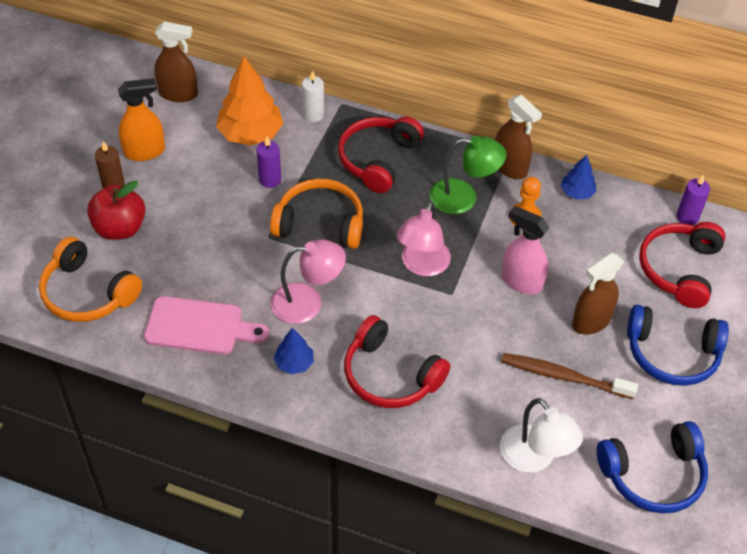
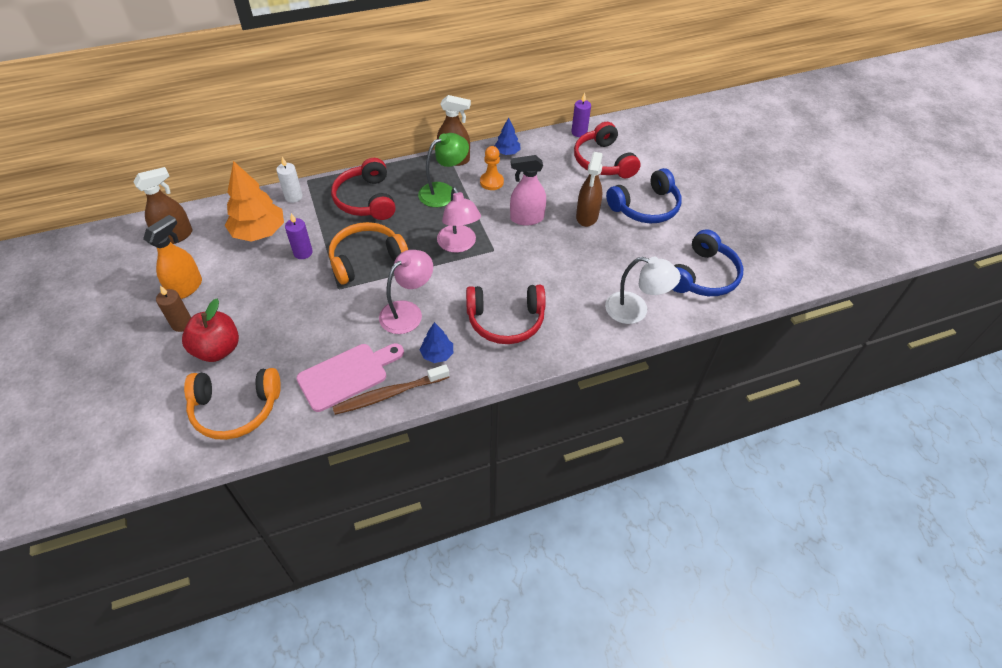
camera: 40 degrees left, 0 degrees up
(563, 376) = (604, 255): brown toothbrush -> brown toothbrush (389, 394)

